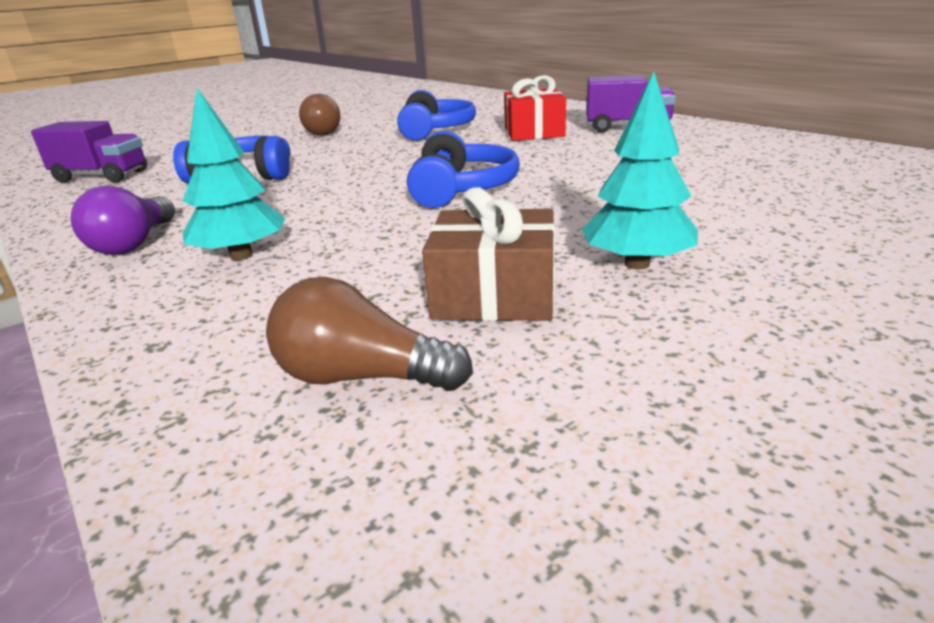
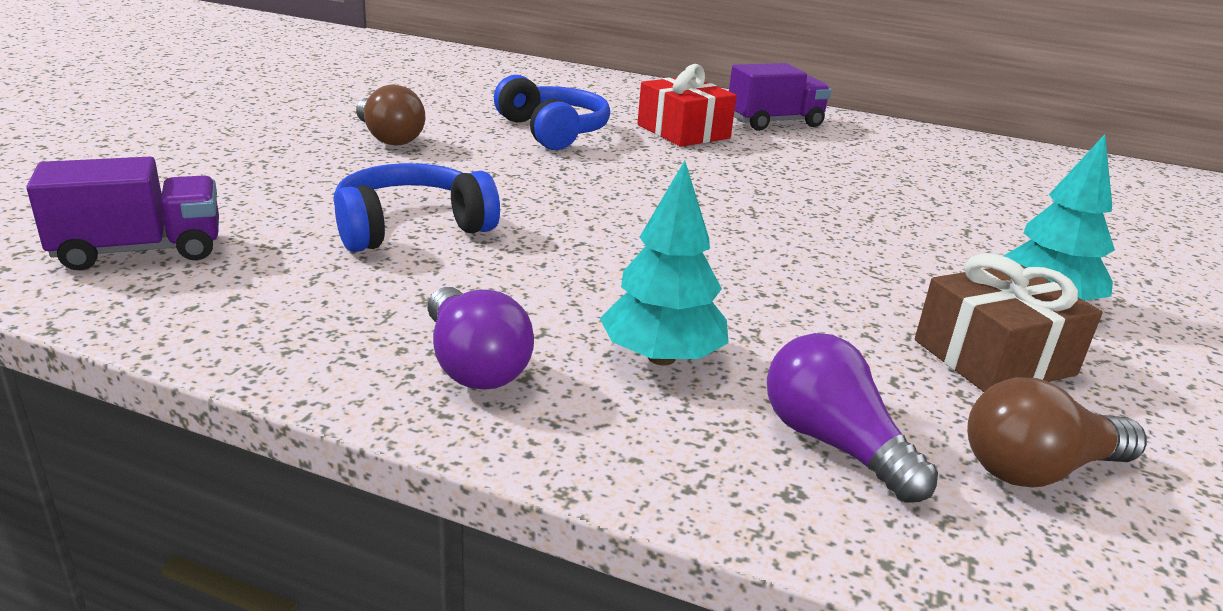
camera: 35 degrees left, 0 degrees up
(243, 323) = (833, 443): none -> purple light bulb
(462, 189) = (746, 227): blue headphones -> none

